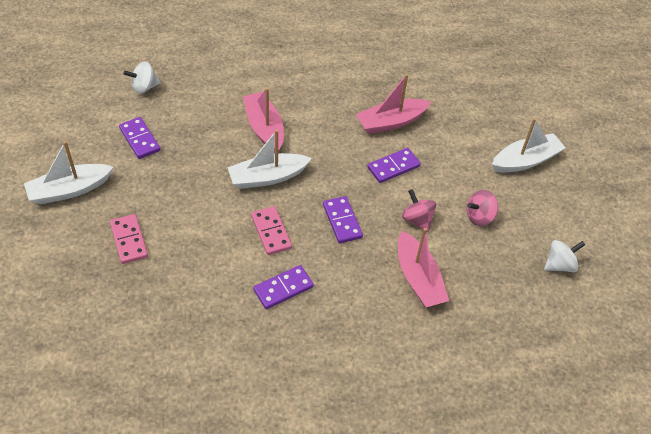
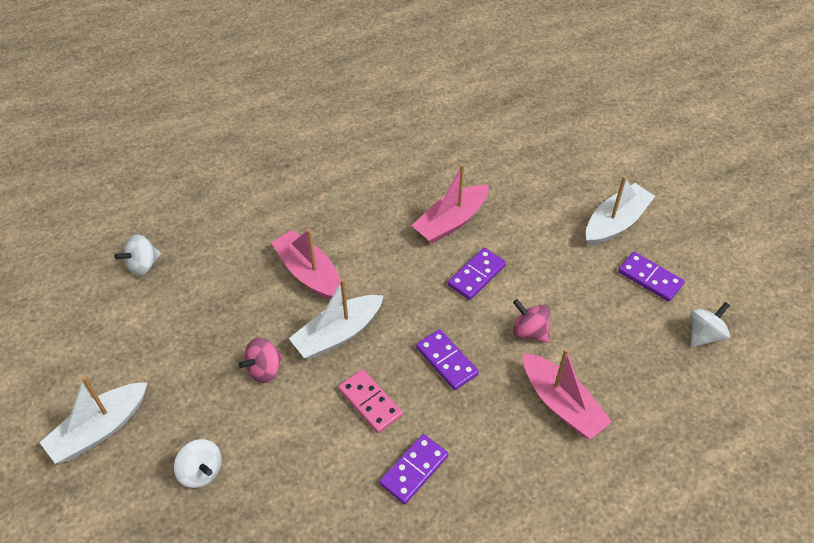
camera: 15 degrees left, 0 degrees up
(129, 240) = (201, 471): pink domino -> white spinning top
(140, 139) = (163, 334): purple domino -> purple domino (650, 278)
(479, 217) = (595, 305): pink spinning top -> pink spinning top (264, 369)

